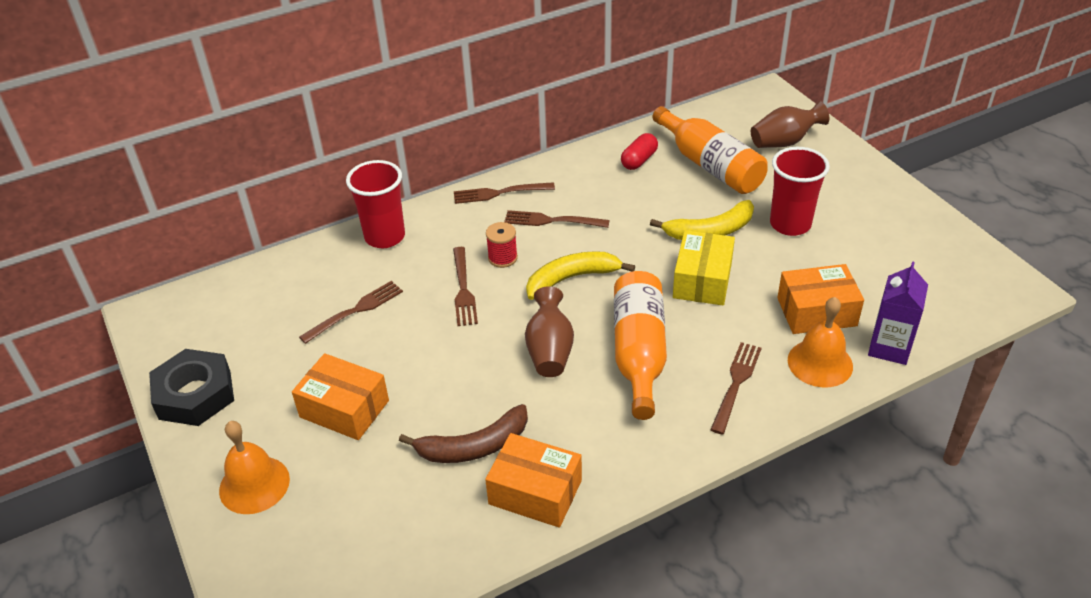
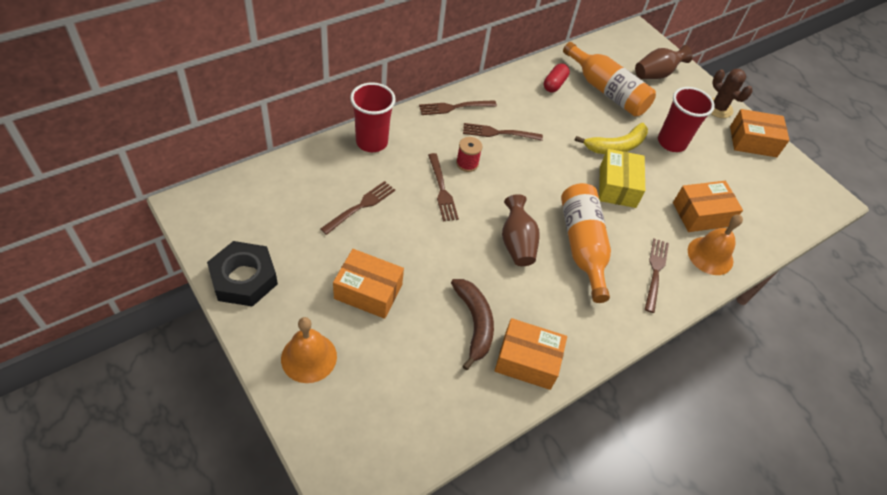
camera: 15 degrees left, 10 degrees up
(474, 446) = (474, 323): brown banana -> brown banana turned 75 degrees counterclockwise
(572, 279) = (522, 183): yellow banana -> none
(867, 180) = (718, 108): none -> brown cactus
(889, 347) = (755, 244): purple carton -> none
(910, 219) = (753, 141): none -> orange box

